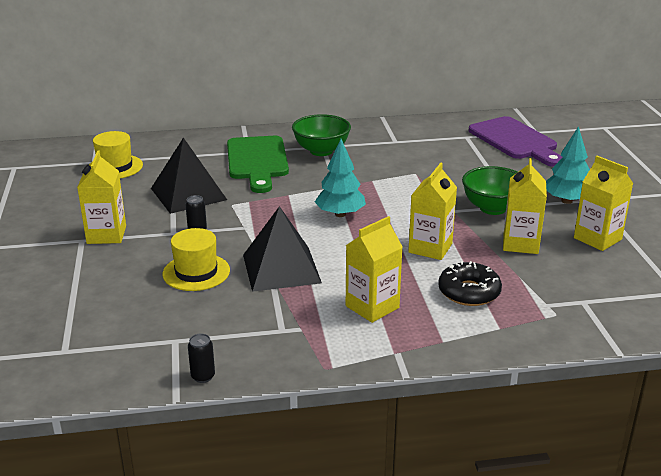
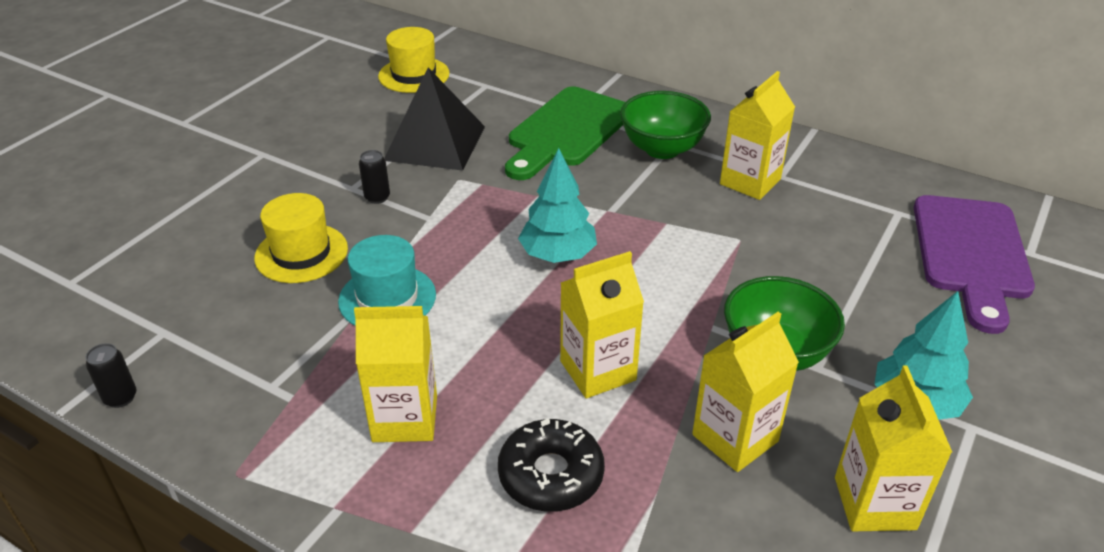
camera: 40 degrees right, 10 degrees up
(106, 235) = (291, 158): yellow carton -> yellow carton (750, 182)
(281, 268) = (387, 298): black pyramid -> turquoise hat

